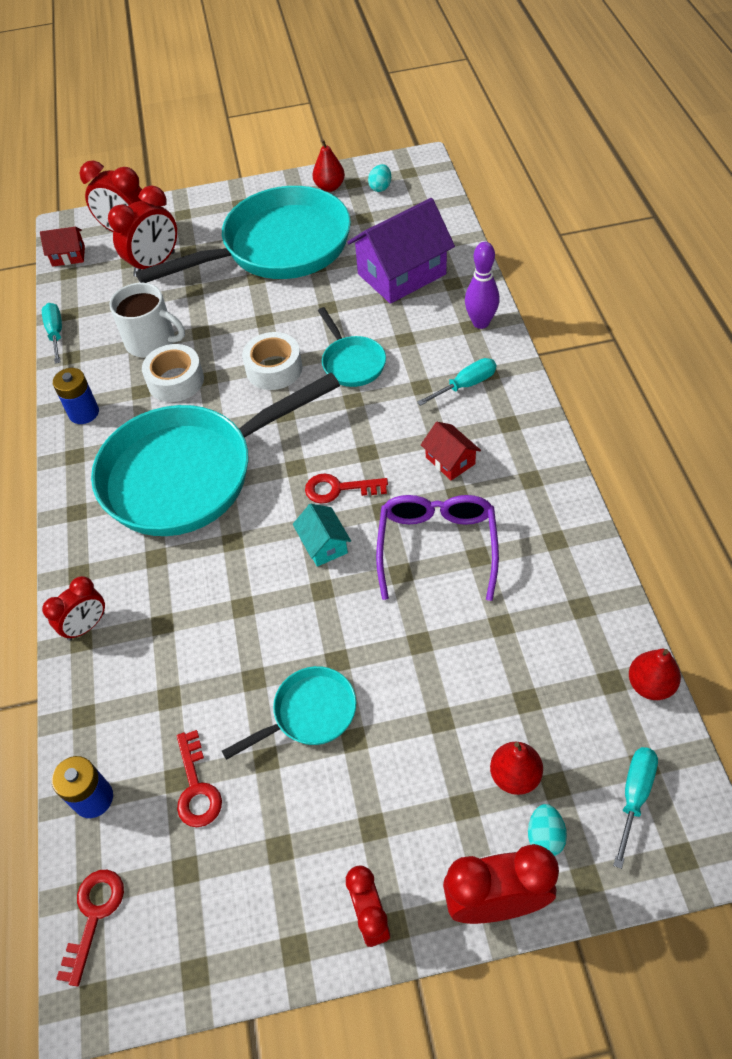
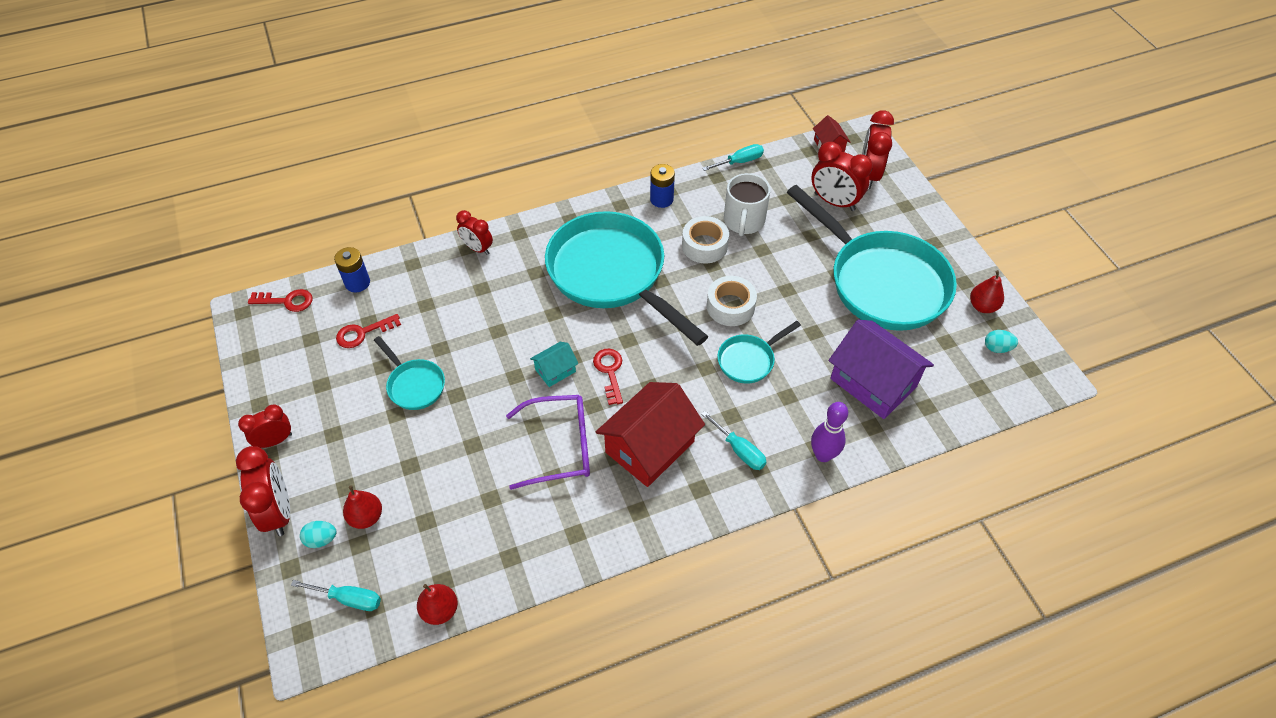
camera: 75 degrees right, 0 degrees up
(450, 460) = (649, 447): red house -> red house, size x2.08

